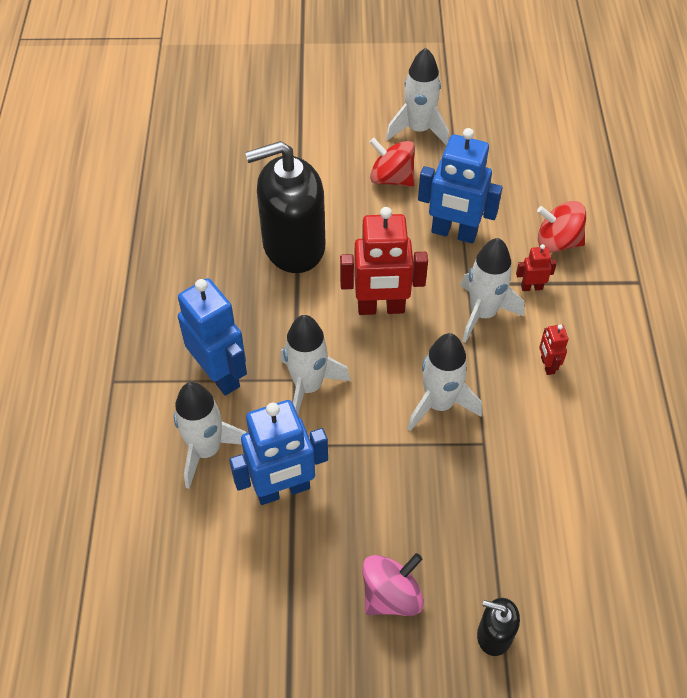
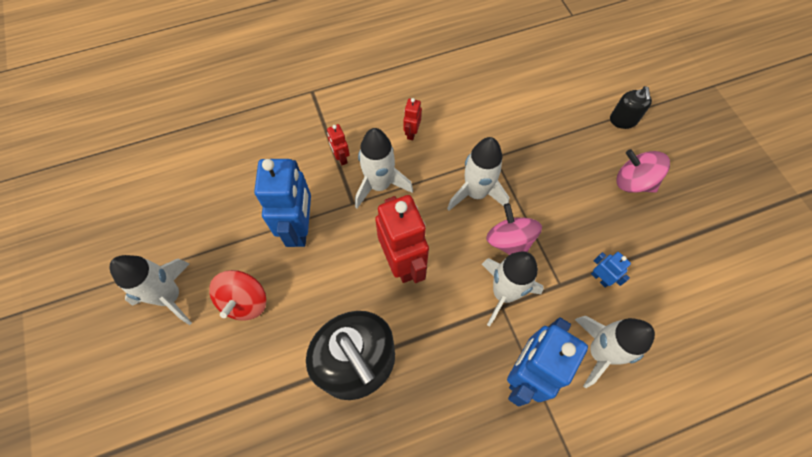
camera: 110 degrees left, 10 degrees up
(283, 490) = (600, 278): blue robot -> blue robot, size x0.46
(365, 415) = (509, 241): none -> pink spinning top
(547, 365) = (411, 133): red robot -> red robot turned 135 degrees clockwise
(557, 242) = (287, 150): red spinning top -> none

